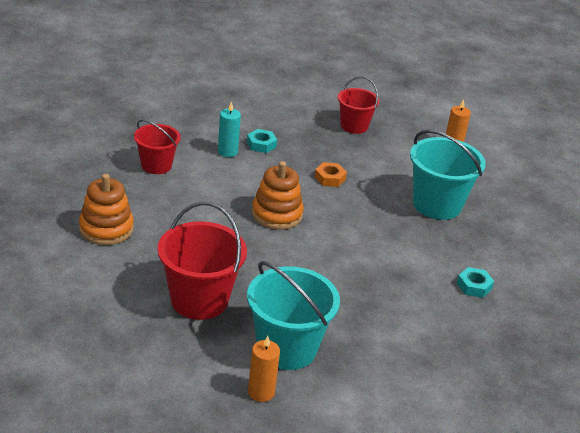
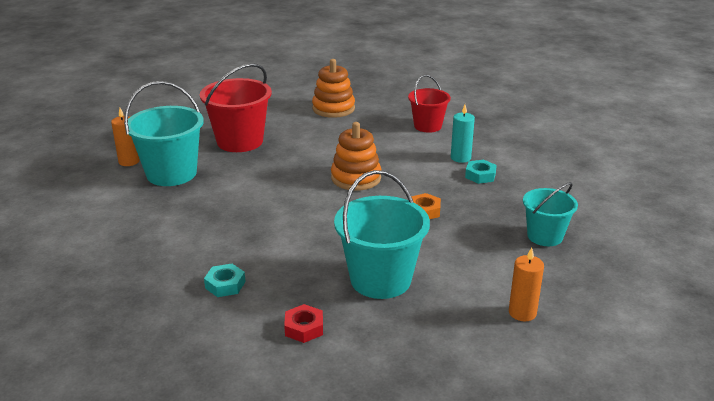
camera: 100 degrees right, 5 degrees down
(354, 126) = (545, 236): red bucket -> turquoise bucket
(509, 241) = (304, 328): none -> red nut

